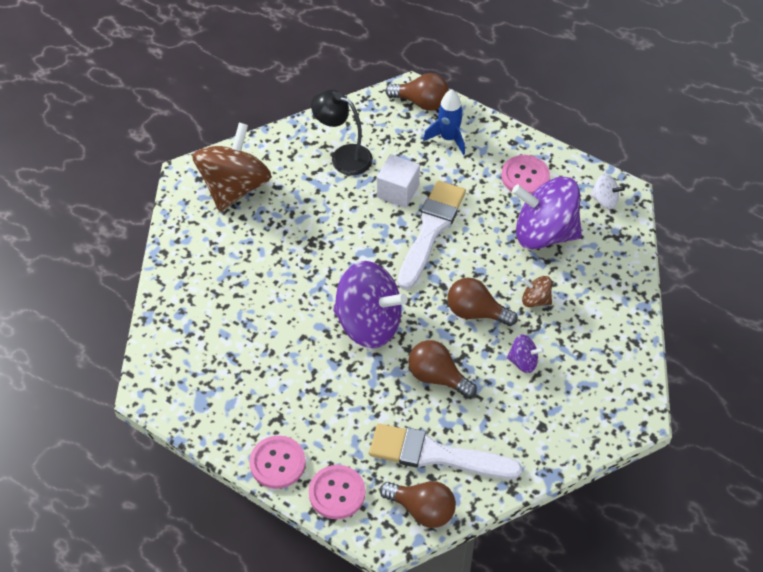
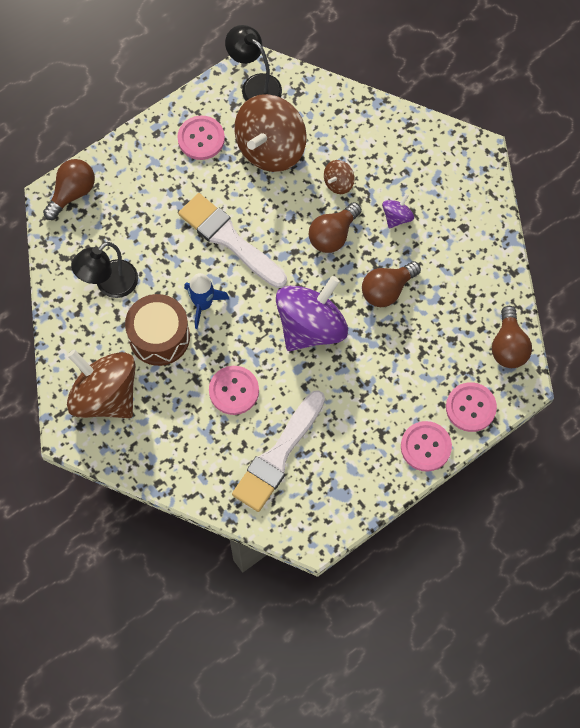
camera: 70 degrees left, 15 degrees up
(276, 281) = (234, 391): none -> pink button
(308, 208) = (159, 337): none -> brown drum
(398, 191) = (172, 251): white cube -> none
(422, 510) = (508, 346): brown light bulb -> brown light bulb turned 135 degrees clockwise
(436, 455) = (461, 318): white brush -> white brush (278, 456)
(448, 138) = (127, 185): blue rocket -> blue rocket (203, 304)
(544, 233) = (270, 148): purple spinning top -> brown spinning top
(605, 200) = (255, 85): white spinning top -> black lamp

